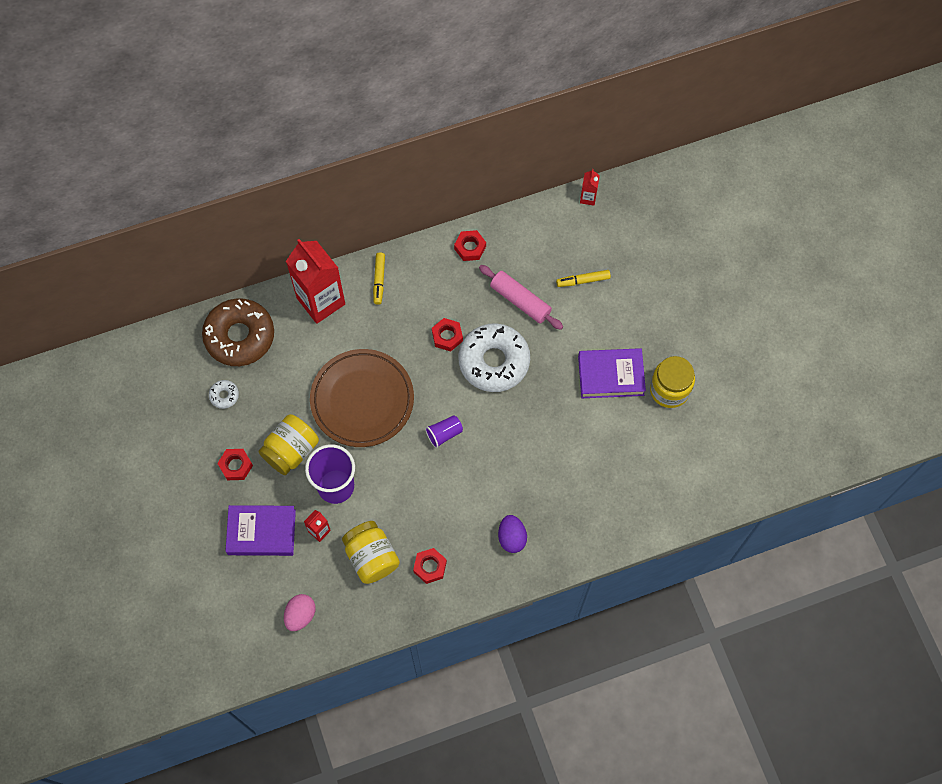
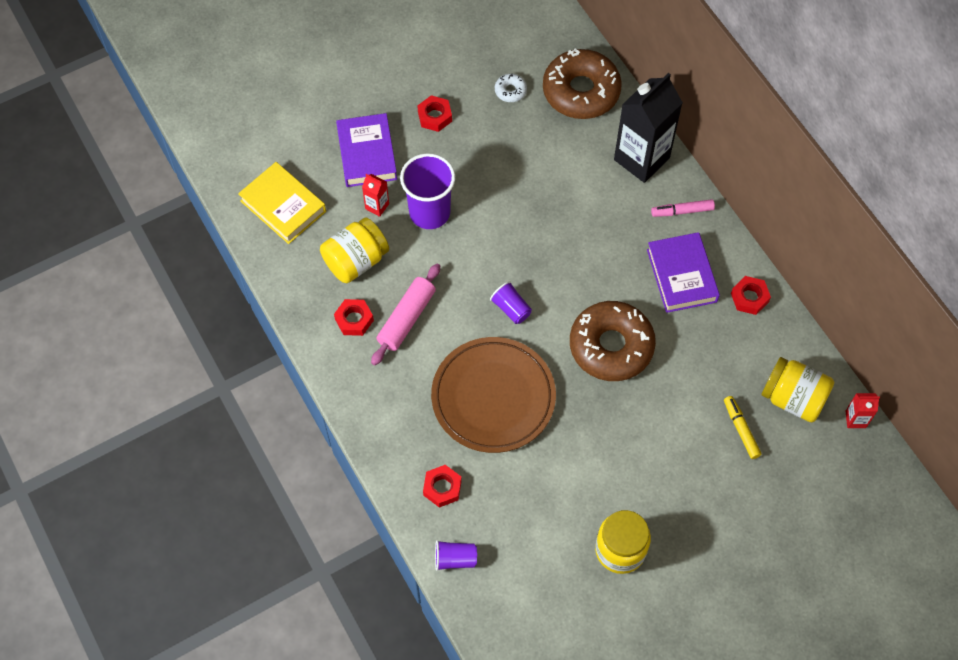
camera: 80 degrees right, 5 degrees down
(291, 451) = (461, 163): yellow jar -> yellow jar (793, 398)
(300, 615) = (283, 206): pink egg -> yellow book
(321, 301) = (641, 159): red carton -> black carton
(362, 400) = (534, 220): brown plate -> brown plate (493, 397)
(379, 280) = (682, 211): yellow marker -> pink marker
(447, 336) = (630, 292): red nut -> red nut (442, 488)
(494, 361) = (611, 346): white donut -> brown donut
(512, 538) = (401, 398): purple egg -> none
(520, 301) = (695, 363): pink rolling pin -> pink rolling pin (406, 318)
(611, 375) = (623, 478): purple book -> purple book (682, 275)
(660, 516) = (455, 559): none -> purple cup

